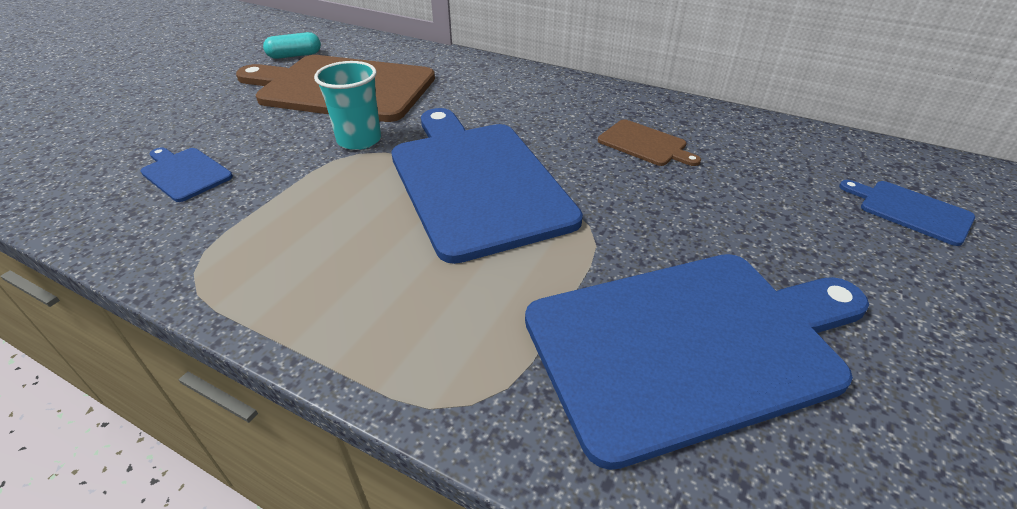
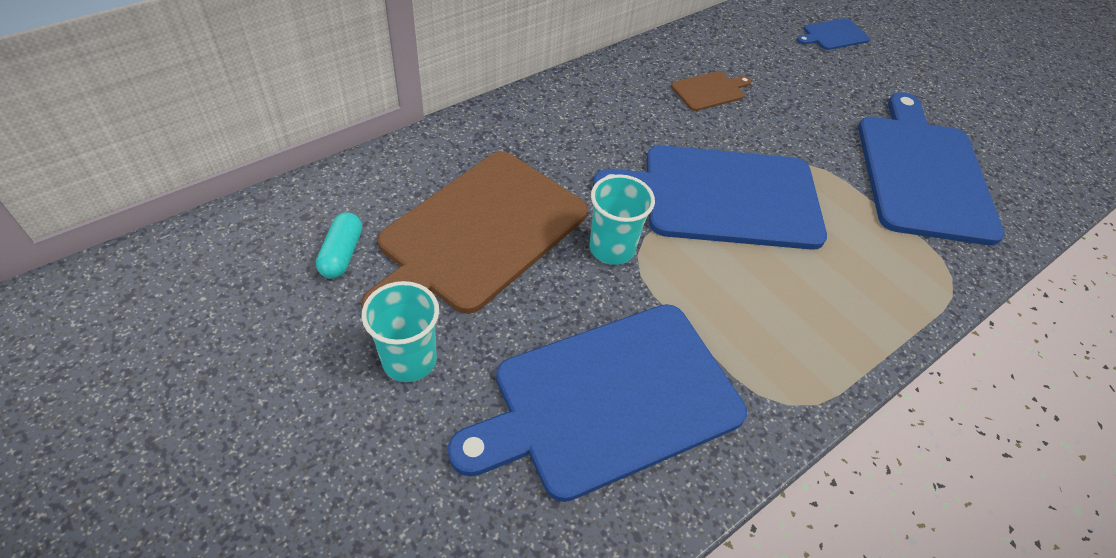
camera: 70 degrees left, 10 degrees up
(185, 173) = (609, 400): blue cutting board -> blue cutting board, size x2.33
(208, 95) = (409, 360): none -> turquoise cup

